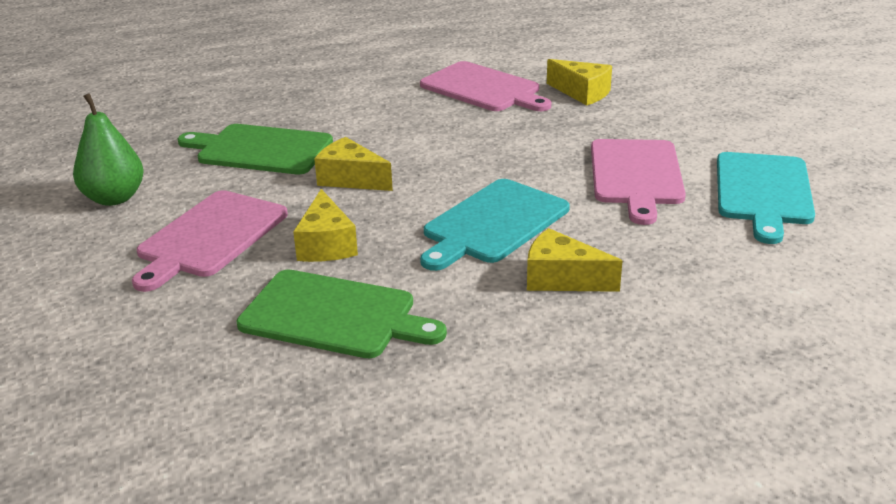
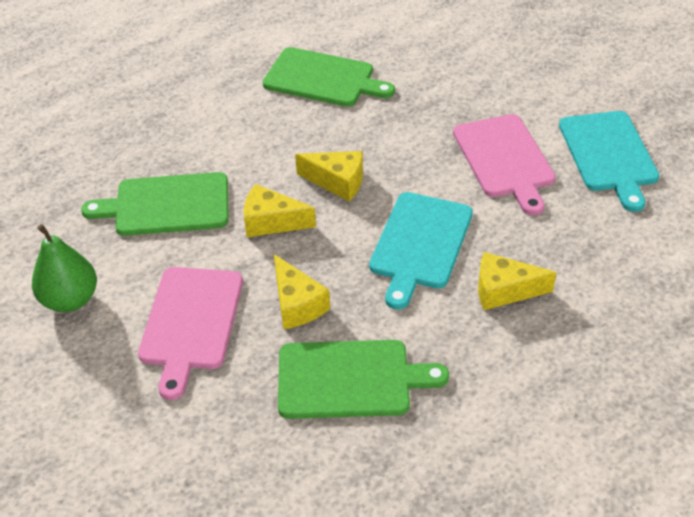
camera: 20 degrees left, 15 degrees up
(483, 89) = (323, 79): pink cutting board -> green cutting board
(582, 93) = (412, 66): yellow cheese -> yellow cheese (337, 182)

